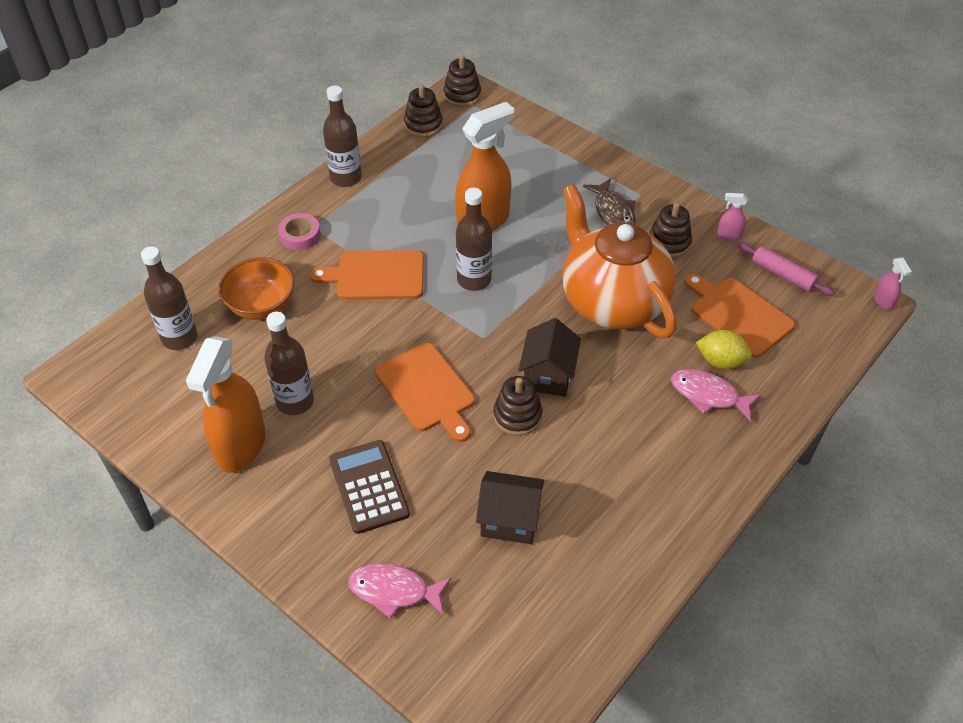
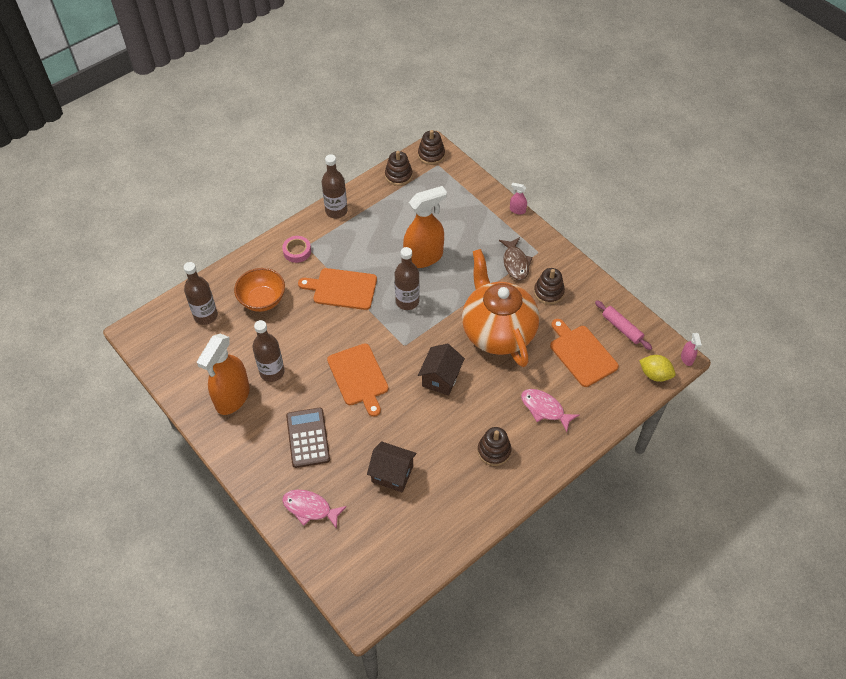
camera: 10 degrees right, 5 degrees up
(517, 416) = (413, 404): brown stacking toy -> brown stacking toy (494, 451)
(720, 361) = (560, 386): yellow lemon -> yellow lemon (654, 374)
(729, 236) = (592, 293): pink spray bottle -> pink spray bottle (517, 210)

